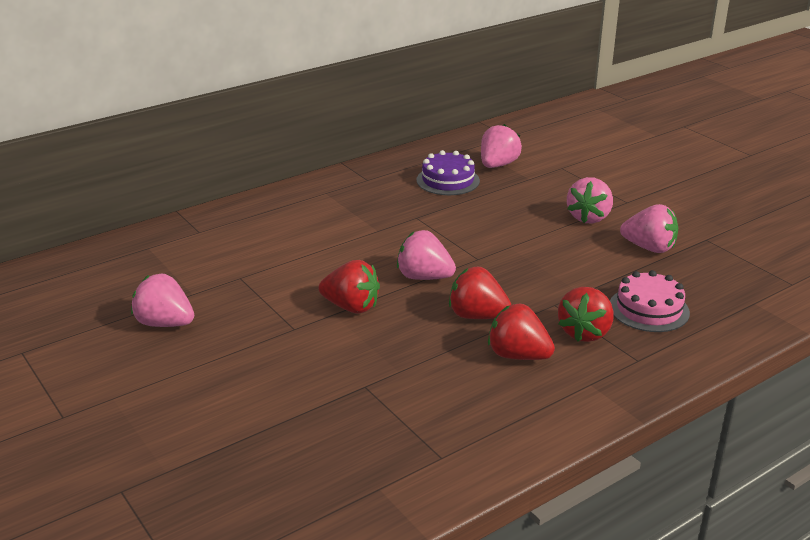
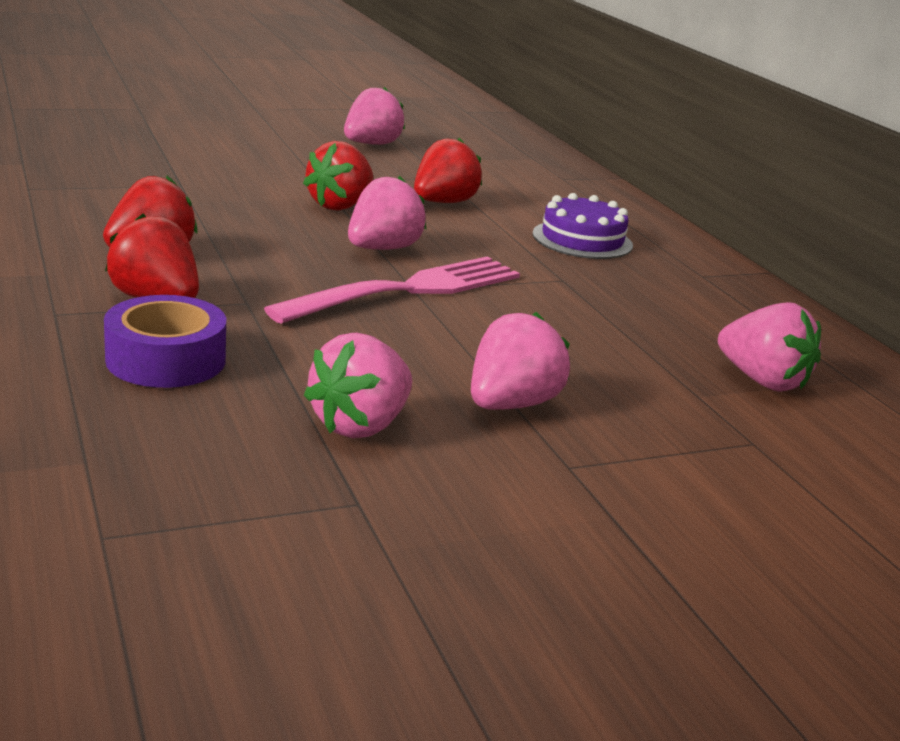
camera: 100 degrees right, 5 degrees down
(448, 180) = (694, 326): purple cake -> purple cake (582, 239)
(477, 316) = (262, 254): red strawberry -> red strawberry (443, 203)
(485, 259) = (406, 291): none -> pink fork
(589, 217) = (511, 404): pink strawberry -> pink strawberry turned 90 degrees clockwise
(649, 309) = (166, 360): pink cake -> purple tape

